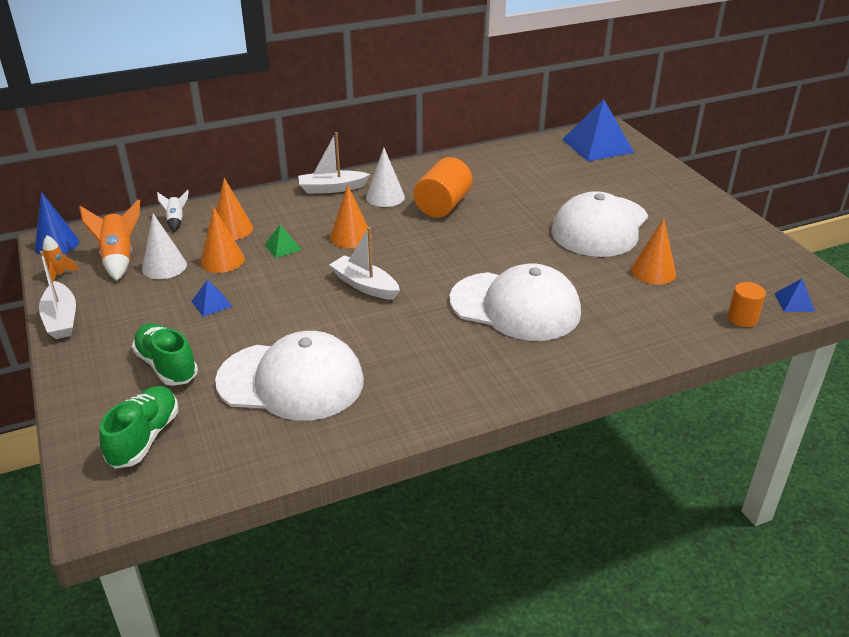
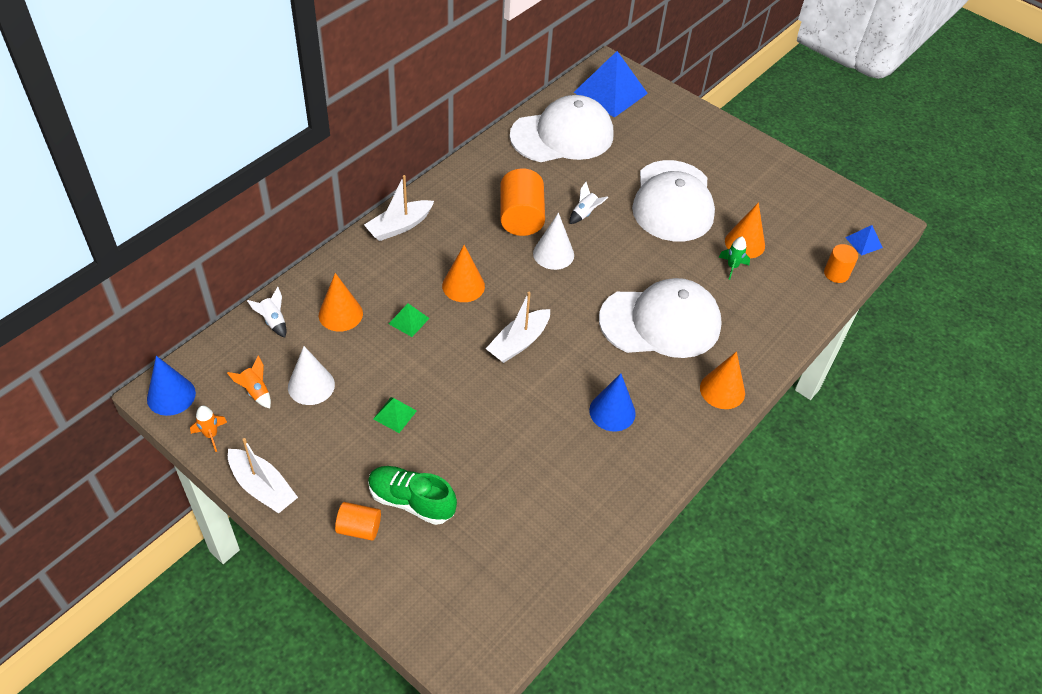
camera: 30 degrees left, 15 degrees up
(106, 370) = (359, 528): none -> orange cylinder
(119, 259) = (255, 391): orange rocket -> orange rocket, size x0.57
(144, 438) = (454, 584): green shoe -> none
(211, 303) = (395, 414): blue pyramid -> green pyramid
(222, 260) = (362, 357): orange cone -> orange cone (722, 390)
(291, 381) = (532, 474): white cap -> white cap (562, 135)
(365, 285) = (519, 343): white boat -> white boat turned 60 degrees counterclockwise
(385, 197) = (459, 222): white cone -> white cone (553, 254)
(409, 358) = (612, 411): none -> blue cone
(504, 216) = (585, 214): none -> white rocket
(625, 285) = (732, 267): none -> green rocket

